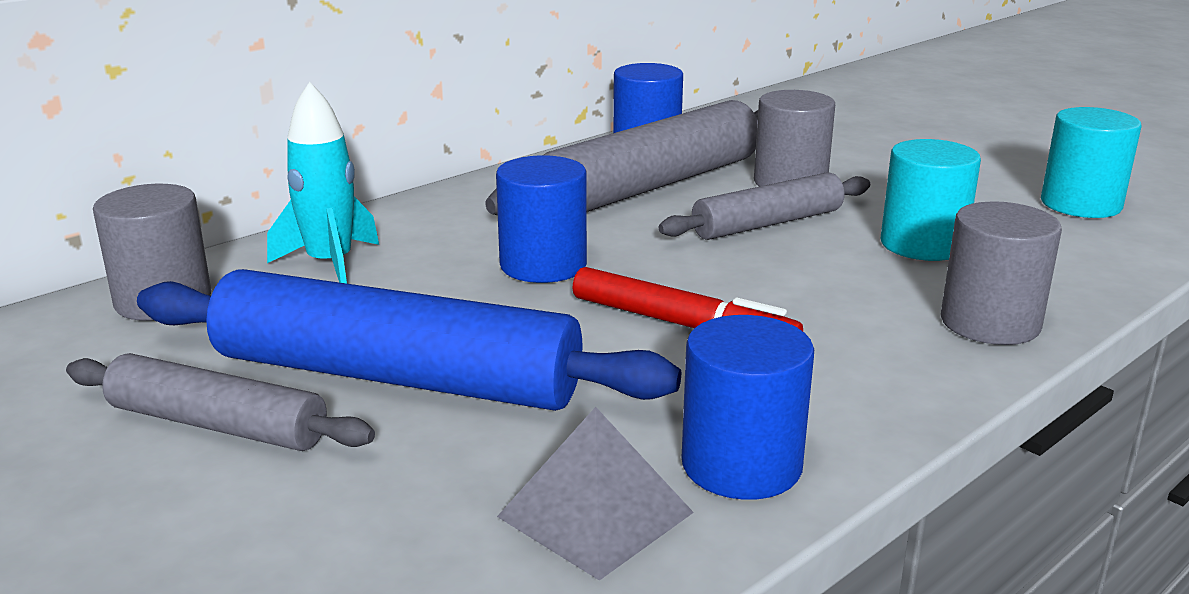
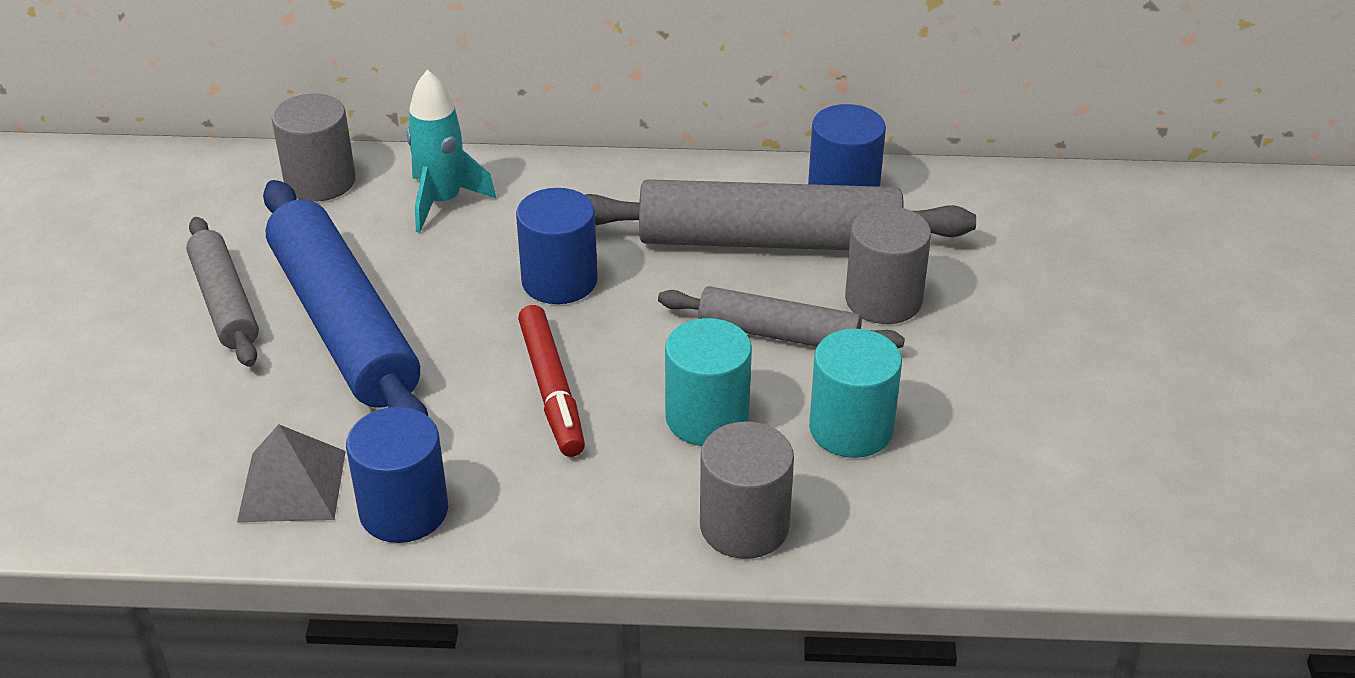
camera: 45 degrees right, 15 degrees up
(1080, 204) = (1083, 476): turquoise cylinder -> turquoise cylinder (707, 418)

